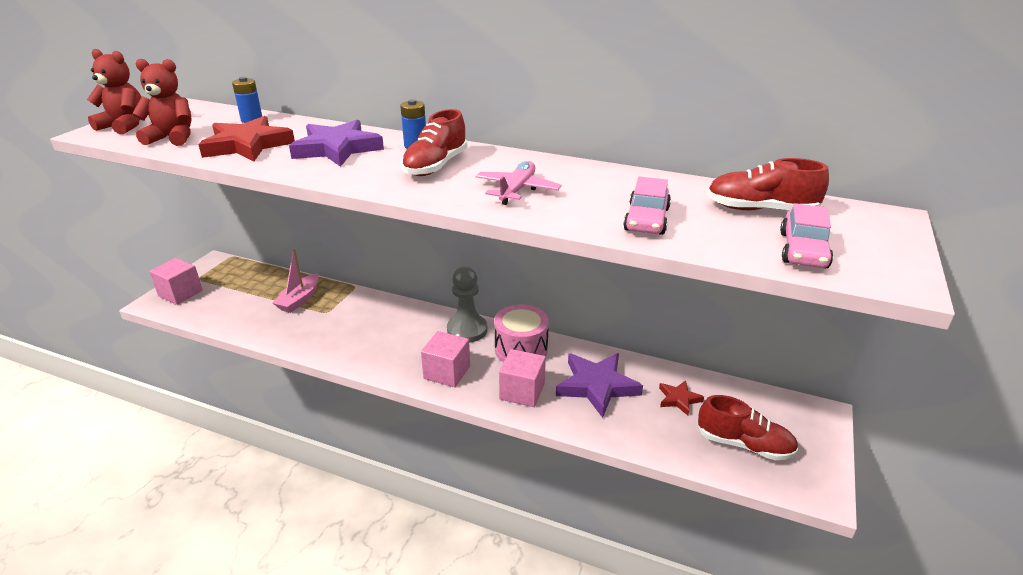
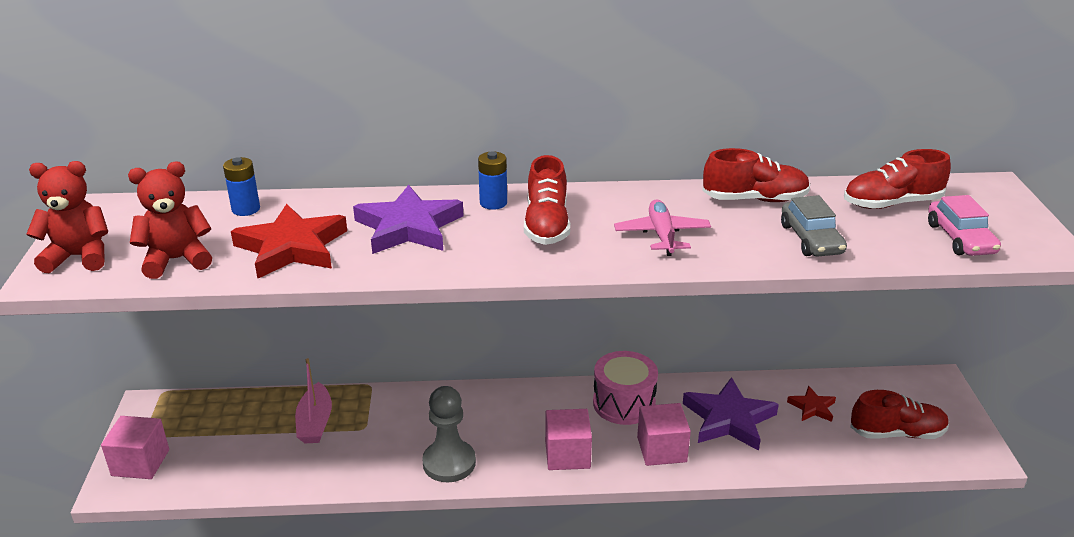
camera: 25 degrees left, 0 degrees up
(467, 330) = (549, 399): grey pawn -> grey pawn (449, 463)
(629, 182) = (754, 199): none -> red shoe
(646, 219) = (811, 239): pink car -> grey car

